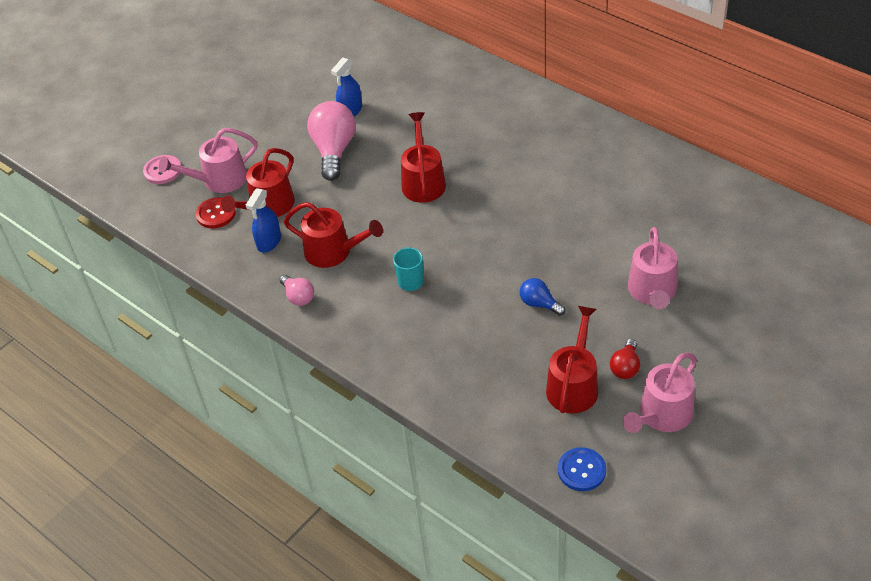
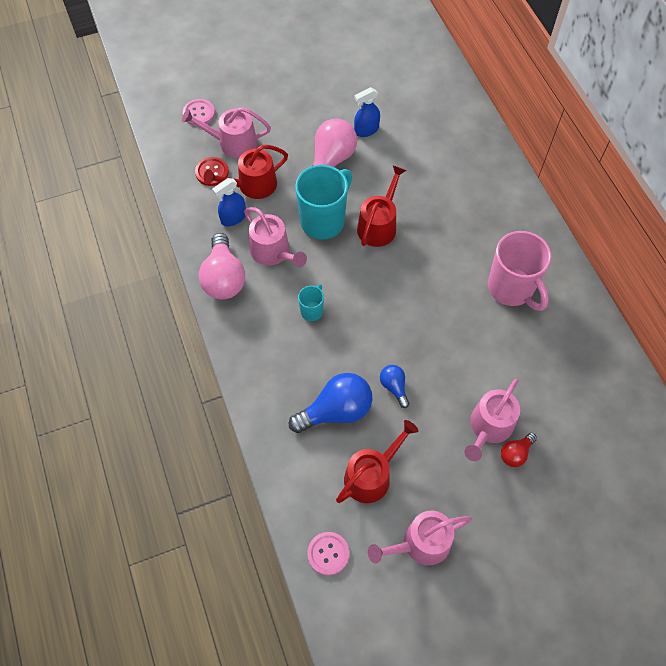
camera: 25 degrees right, 15 degrees up
(298, 297) = (224, 278): pink light bulb -> pink light bulb, size x1.92
(333, 252) = (273, 252): red watering can -> pink watering can
(365, 203) = (323, 221): none -> turquoise mug
(498, 351) = (336, 411): none -> blue light bulb
(581, 470) = (328, 553): blue button -> pink button
(588, 175) = (511, 289): none -> pink mug
(625, 367) = (421, 483): red light bulb -> red light bulb (515, 453)

